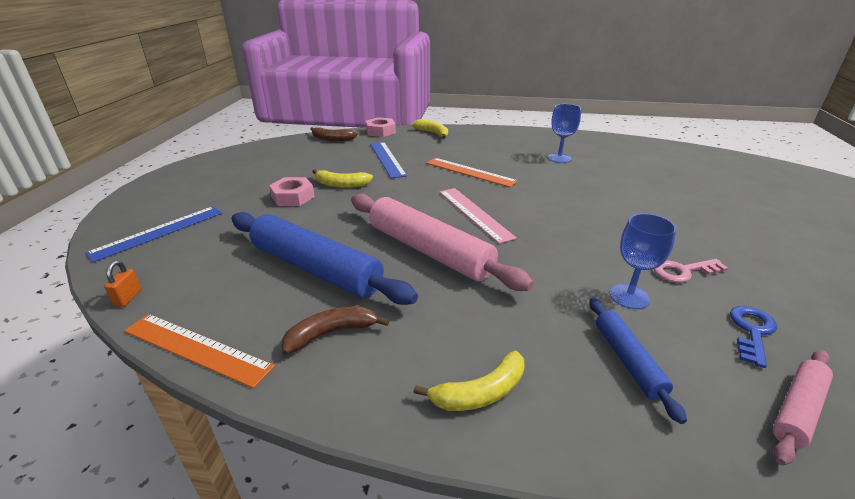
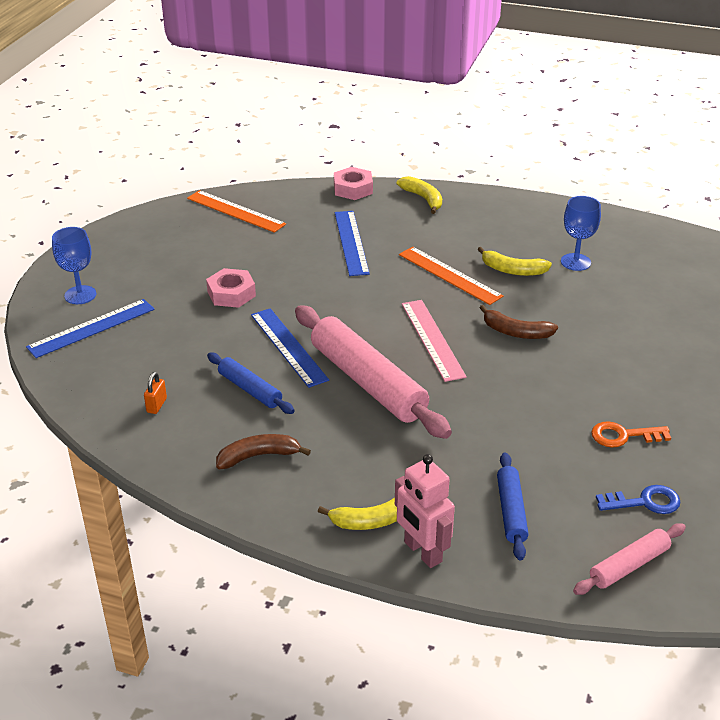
camera: 10 degrees right, 5 degrees up
(128, 298) = (77, 401): orange padlock -> orange padlock (156, 405)
(196, 348) = (144, 455): orange ruler -> orange ruler (235, 211)
(316, 268) = (250, 389): blue rolling pin -> blue rolling pin, size x0.51
(332, 139) = (287, 198): brown banana -> brown banana (516, 332)
(341, 184) = (288, 280): yellow banana -> yellow banana (512, 270)
(348, 230) = (288, 347): none -> blue ruler
(555, 429) = (422, 552): none -> pink robot
(629, 296) = (549, 455): blue goblet -> blue goblet (80, 295)
(683, 271) = (624, 436): pink key -> orange key
(752, 332) = (644, 502): blue key -> blue key turned 45 degrees clockwise

